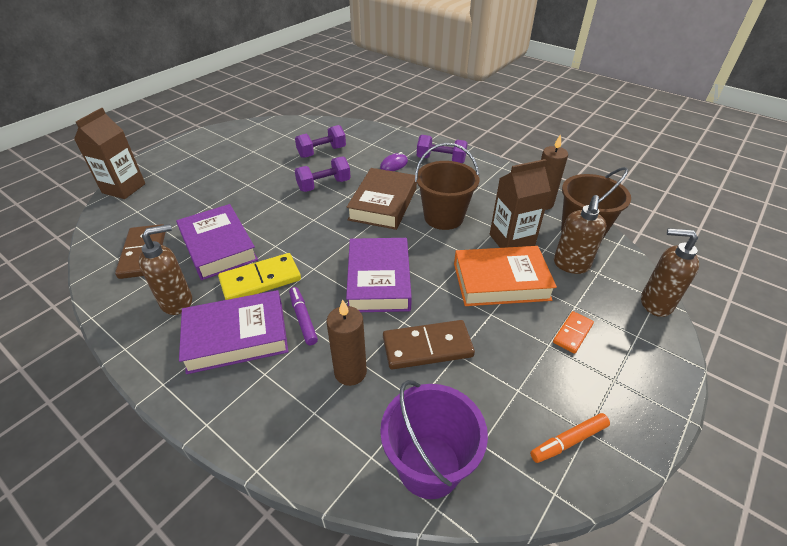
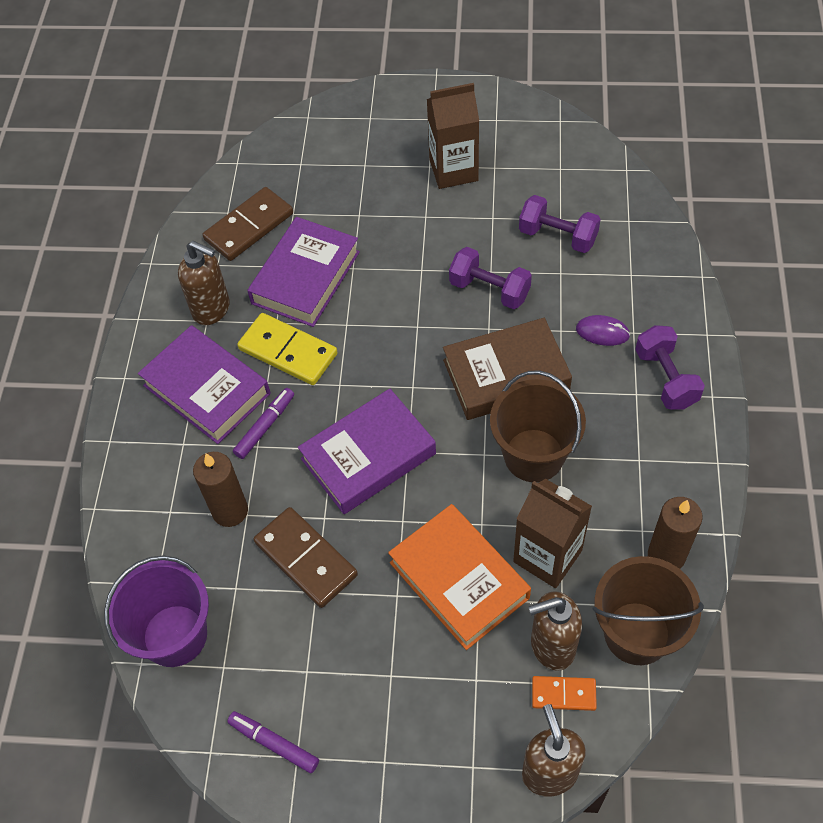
camera: 60 degrees right, 15 degrees up
(124, 188) = (324, 119): brown carton -> brown carton (453, 170)
(568, 441) = (274, 743): orange marker -> purple marker
(572, 333) = (426, 693): orange domino -> orange domino (563, 694)

